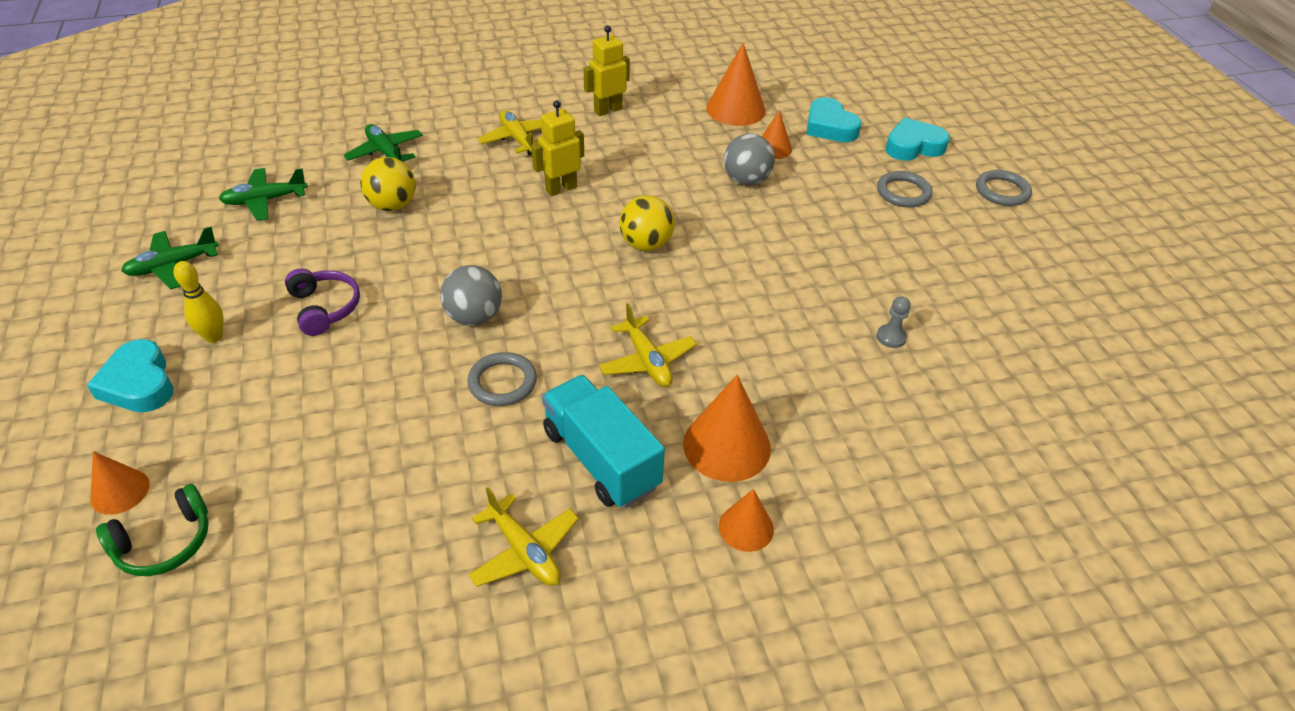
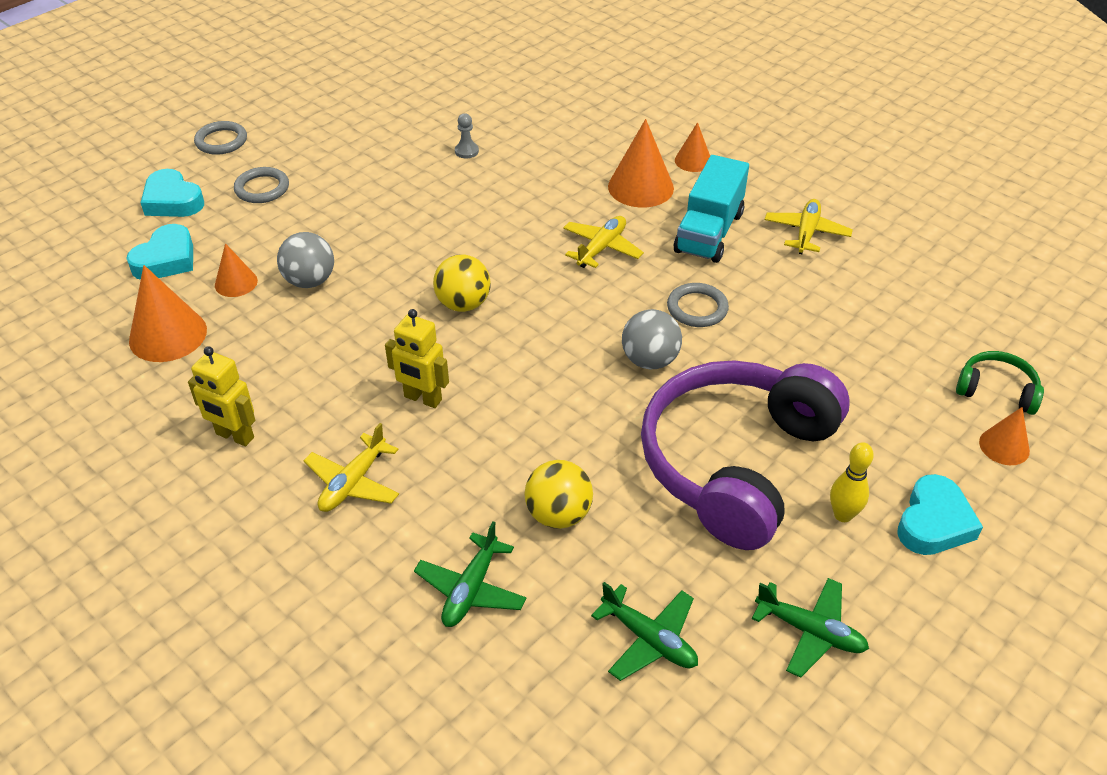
camera: 120 degrees left, 0 degrees up
(324, 308) = (736, 463): purple headphones -> purple headphones, size x2.43

